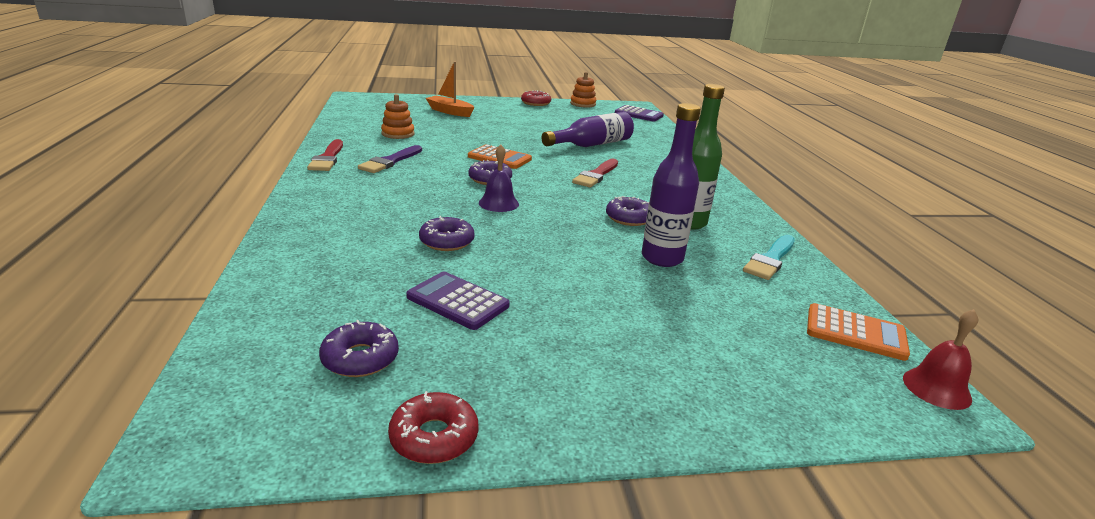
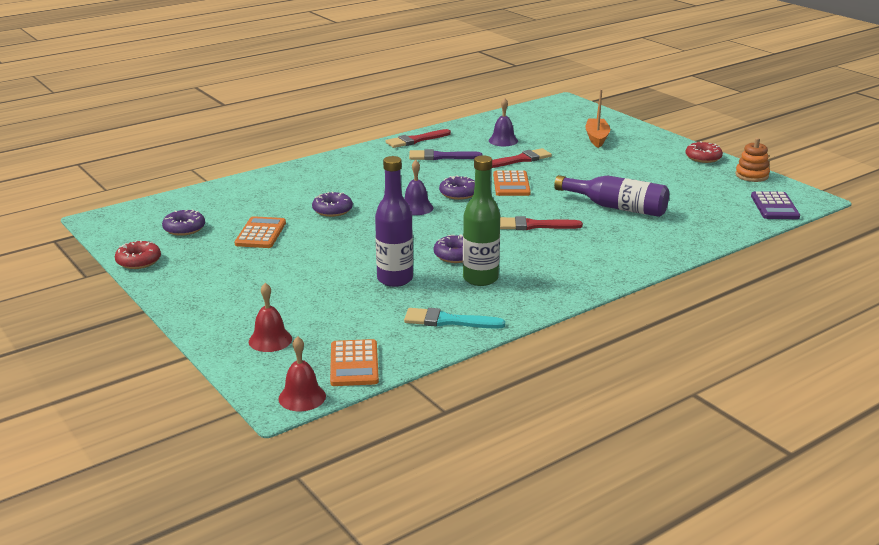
camera: 65 degrees right, 0 degrees up
(398, 134) = (503, 141): orange stacking toy -> purple bell
(451, 141) = (520, 159): none -> red brush
(458, 301) = (261, 233): purple calculator -> orange calculator
(782, 374) = (270, 340): none -> red bell

